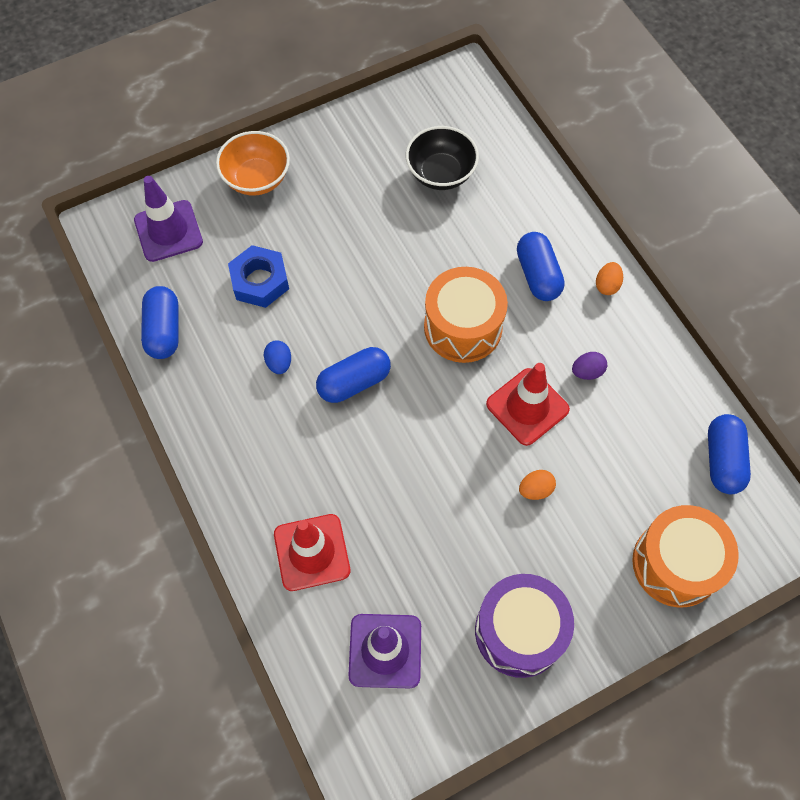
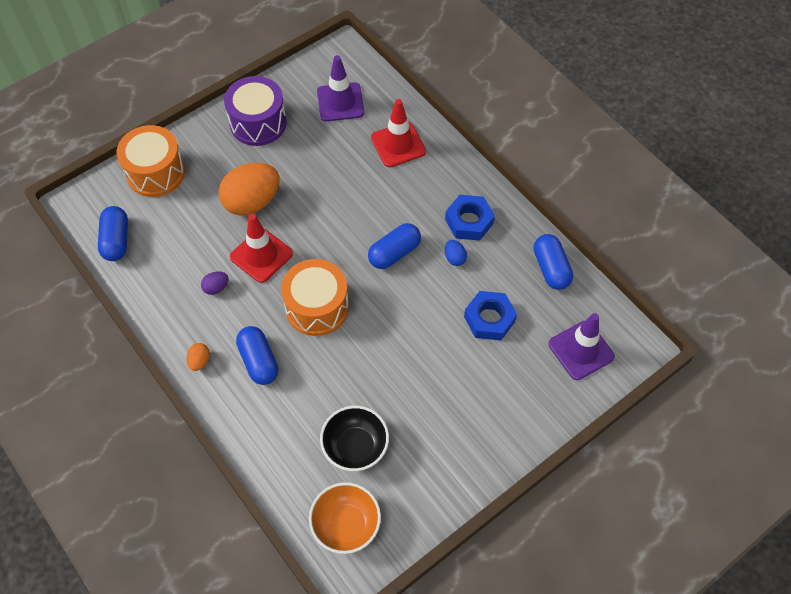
camera: 170 degrees right, 5 degrees down
(245, 411) = (469, 221): none -> blue nut
(257, 179) = (522, 413): orange bowl -> orange bowl (346, 525)
(535, 489) = (252, 202): orange egg -> orange egg, size x2.34

